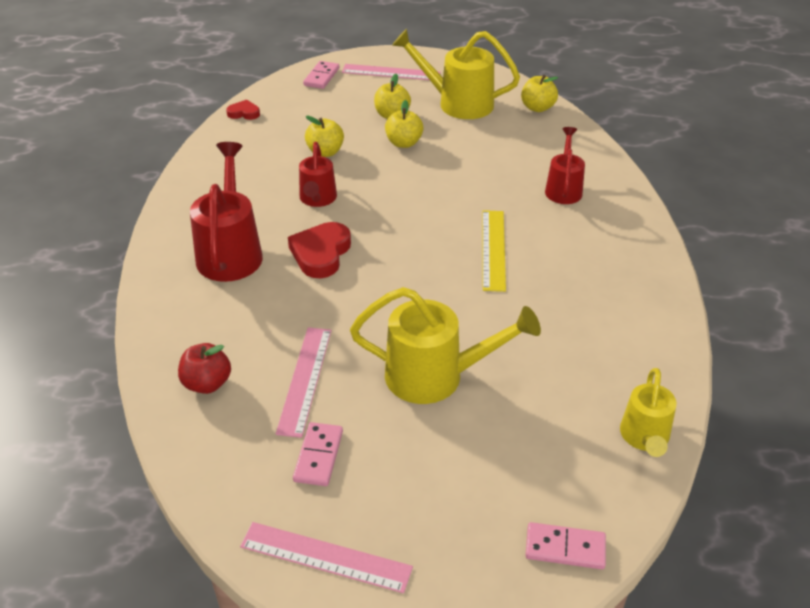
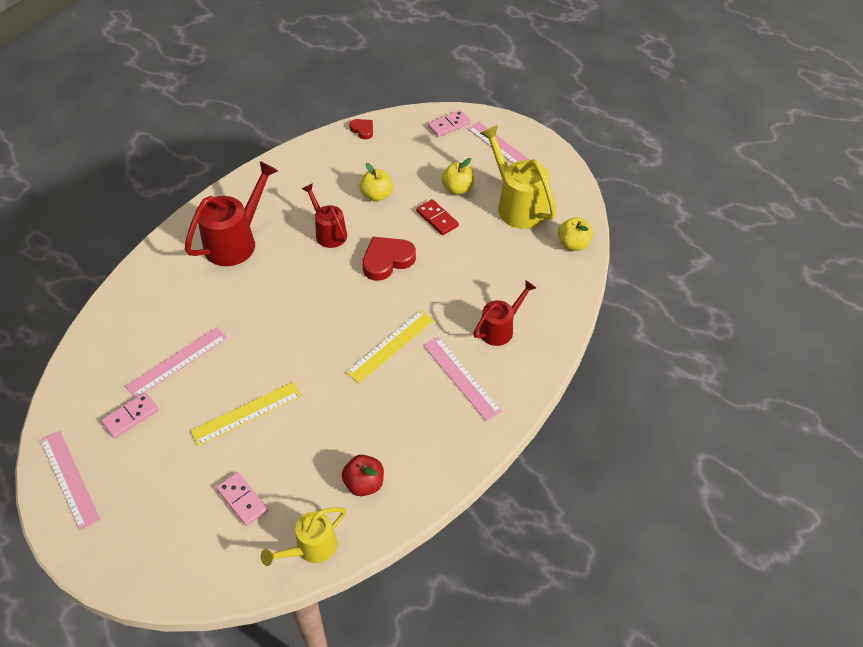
camera: 40 degrees right, 10 degrees up
(207, 383) = (128, 327): red apple -> red apple (364, 484)
(317, 199) = (328, 232): red watering can -> red watering can turned 105 degrees clockwise
(321, 254) = (283, 277): red heart -> red heart (387, 260)
(404, 143) = (437, 219): yellow apple -> red domino
(436, 376) = (246, 413): yellow watering can -> yellow ruler
(565, 548) = (183, 575): pink domino -> pink domino (242, 500)
(583, 238) = (461, 378): none -> pink ruler

